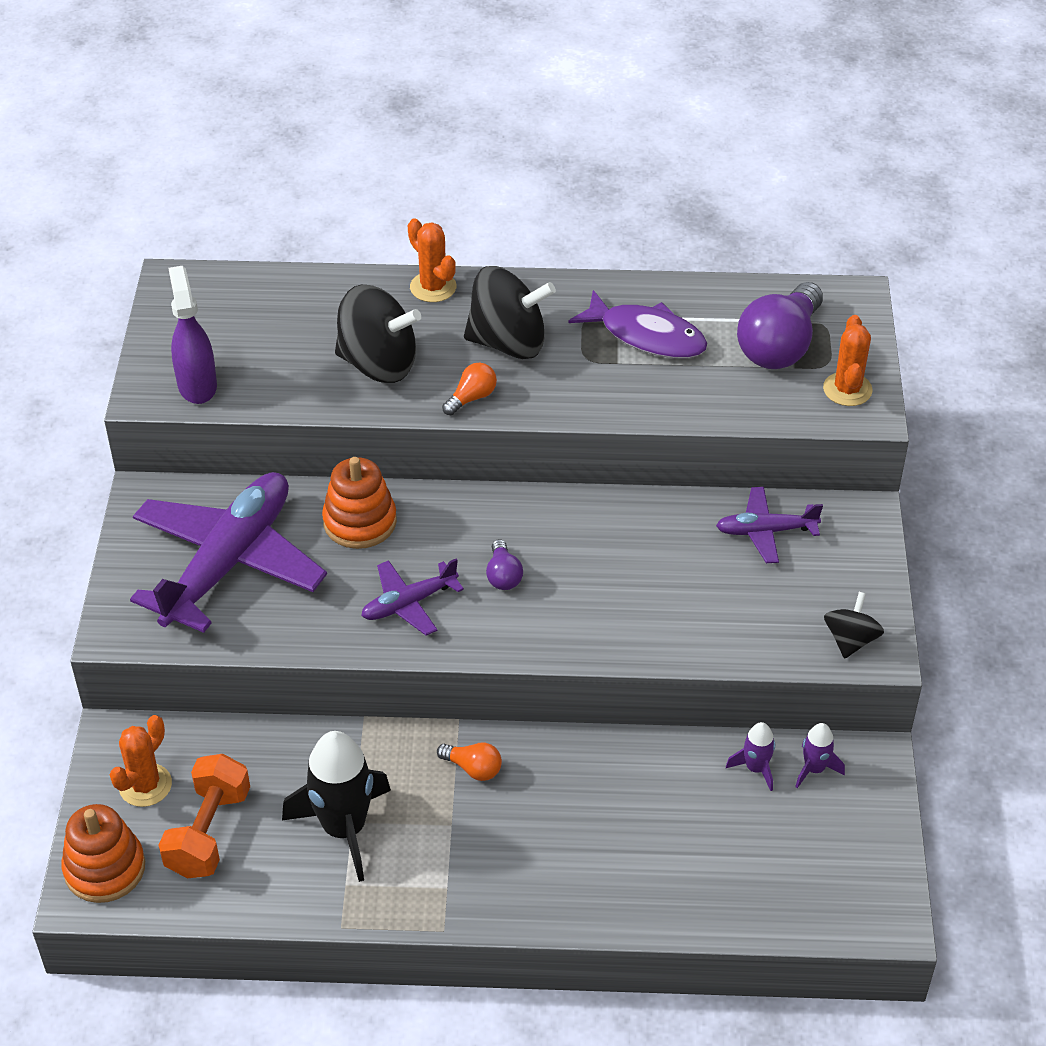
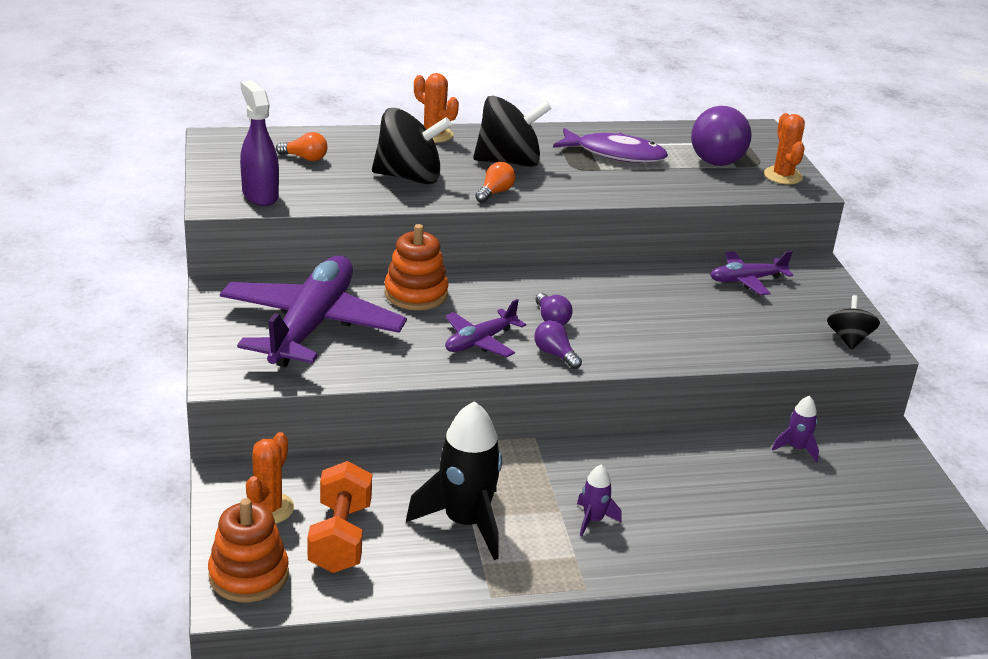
camera: 15 degrees left, 15 degrees down
(473, 768) = (562, 469): orange light bulb -> orange light bulb (305, 158)
(488, 631) = (555, 354): none -> purple light bulb
(814, 769) = (843, 445): purple rocket -> purple rocket (593, 520)

